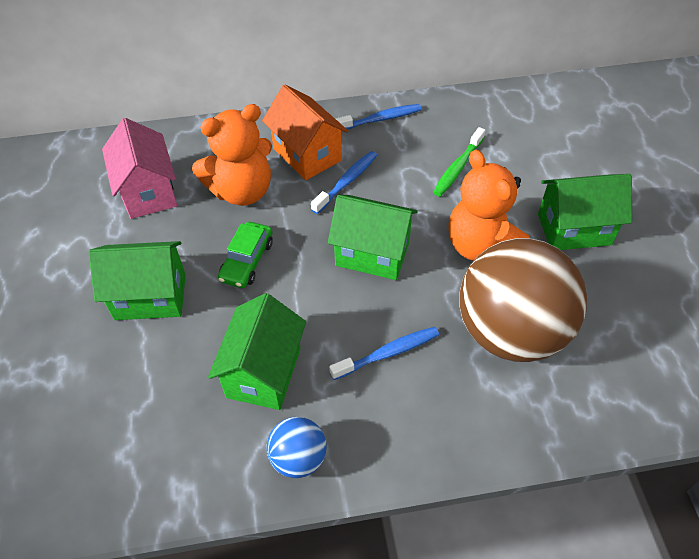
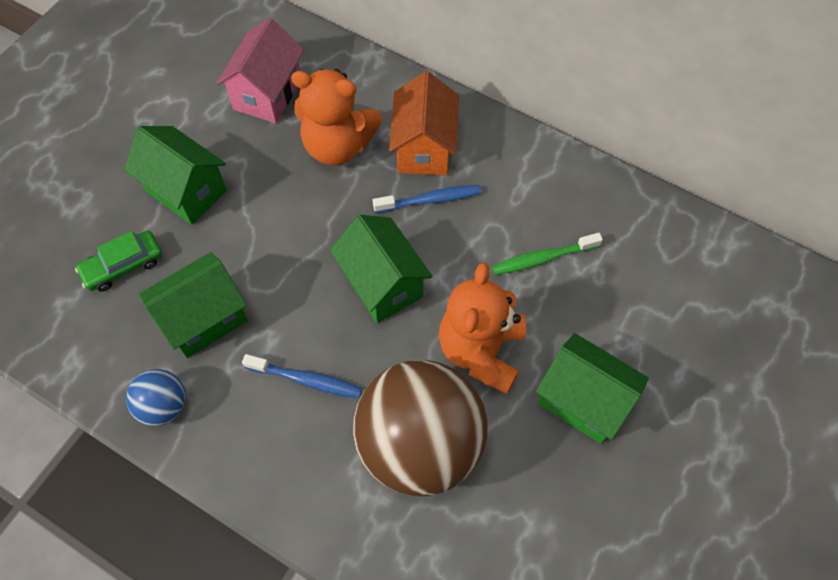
camera: 40 degrees right, 10 degrees up
(247, 261) = (281, 214): green car -> green car (123, 266)
(380, 119) = (525, 157): blue toothbrush -> none

